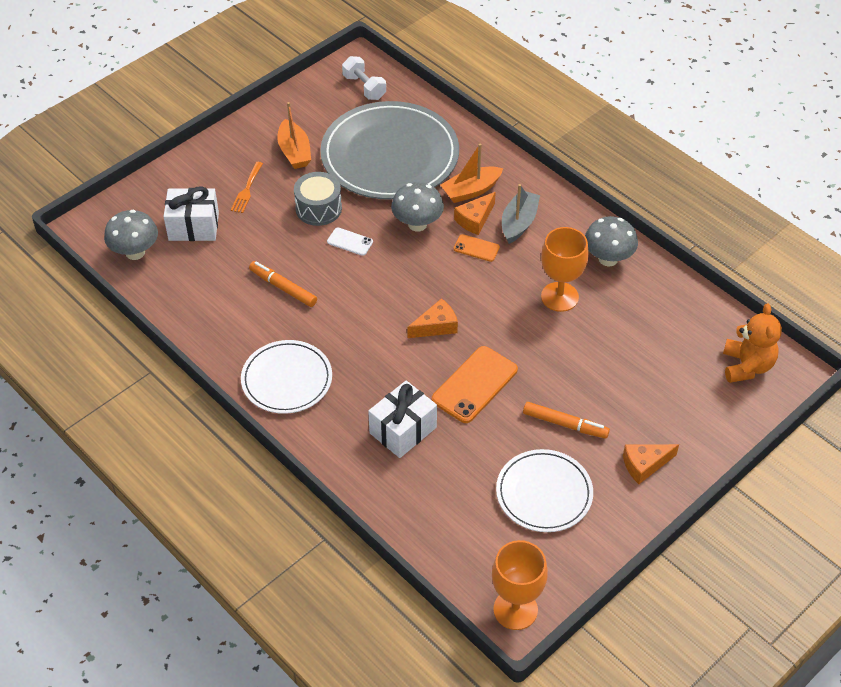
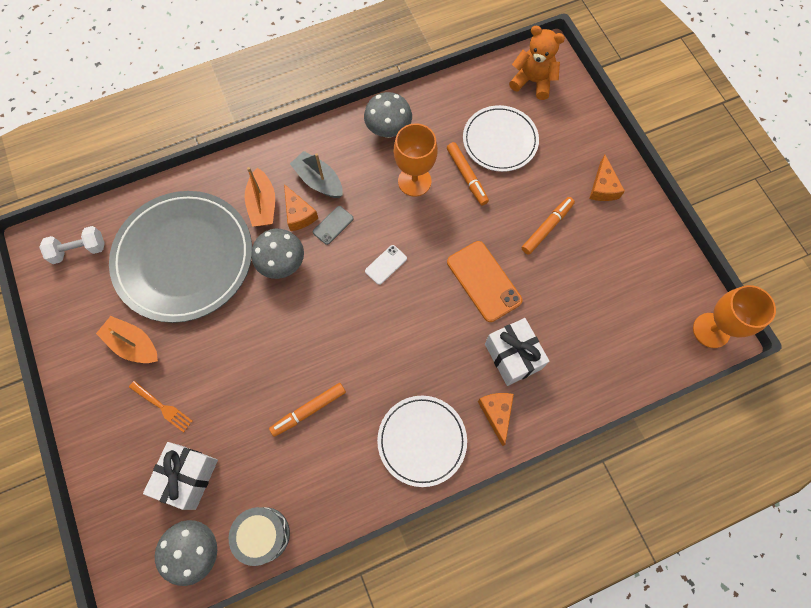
camera: 70 degrees left, 20 degrees up
(294, 152) = (133, 344): orange boat -> orange boat turned 150 degrees counterclockwise
(318, 208) = (221, 345): grey drum -> grey drum (263, 534)
(350, 242) = (277, 330): white phone -> white phone (386, 264)
(436, 326) = (408, 289): orange cheese -> orange cheese (496, 413)
(476, 248) = (333, 225): orange phone -> grey phone
(544, 493) = (609, 269): white plate -> white plate (500, 140)
(589, 338) = (467, 176): none -> orange marker

